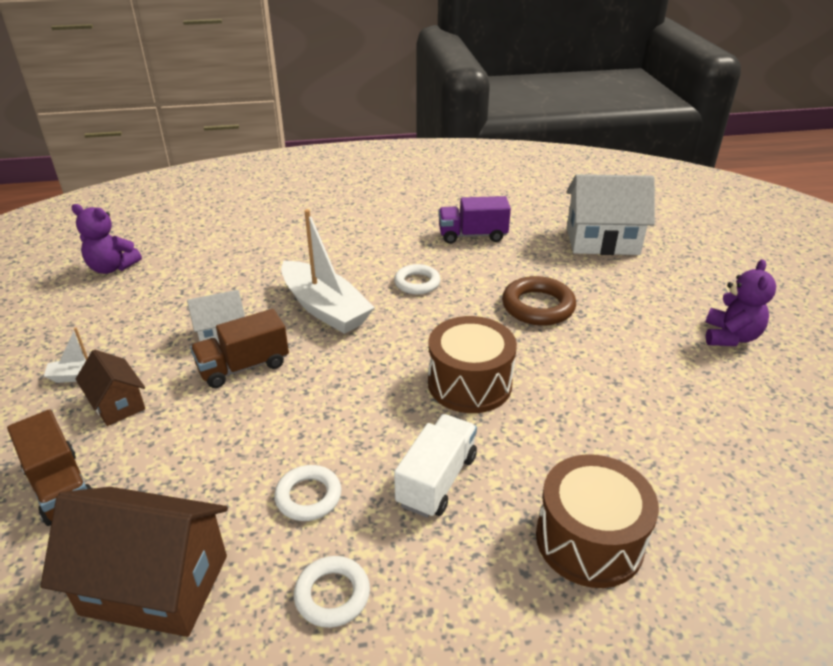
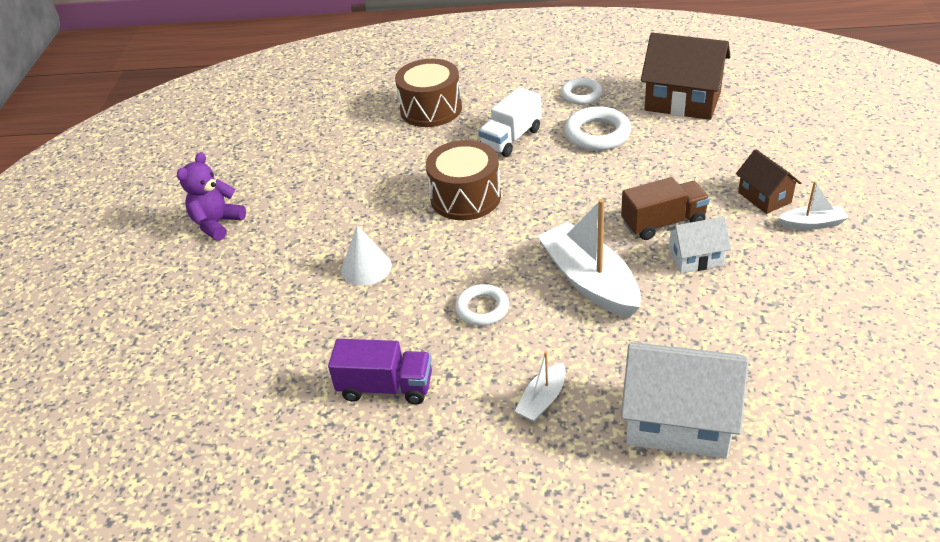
camera: 165 degrees left, 5 degrees up
(60, 487) = (772, 146): brown truck -> none
(112, 268) = (878, 367): purple teddy bear -> none
(308, 496) = (597, 134): white ring -> white ring, size x1.51
(359, 237) = (542, 400): none -> white boat
(538, 306) = (366, 267): brown ring -> white cone
(602, 241) = (227, 360): white house -> white house (678, 421)

